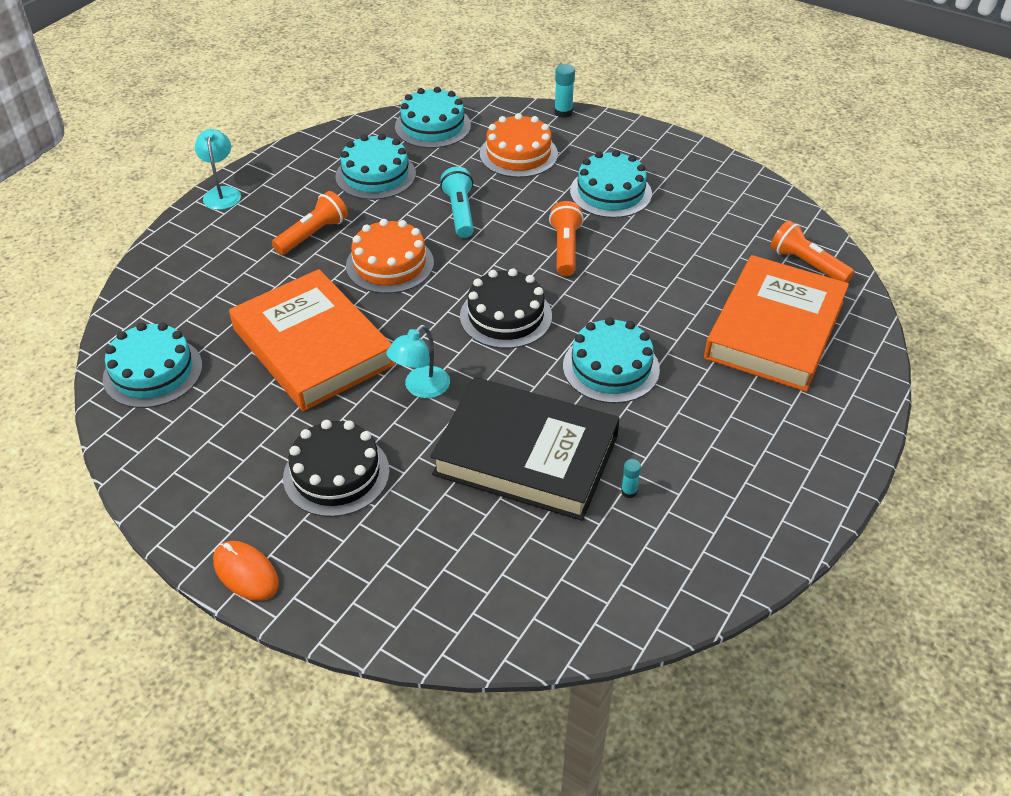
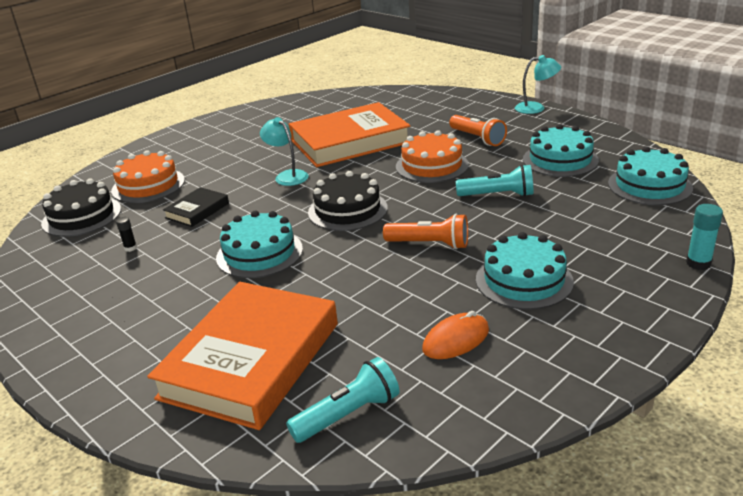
camera: 105 degrees right, 15 degrees down
(153, 372) = (351, 101): turquoise cake -> none
(246, 573) = (183, 131): orange mouse -> orange mouse (456, 340)
(336, 474) = (232, 151): black cake -> black cake (81, 216)
(518, 154) = (600, 229): orange cake -> orange cake (148, 185)
(526, 455) = (197, 210): black book -> black book, size x0.45
(629, 492) = (130, 248): turquoise glue stick -> black glue stick
(775, 330) = (251, 360): orange book -> orange book turned 75 degrees clockwise
(807, 264) = (348, 414): orange flashlight -> turquoise flashlight

